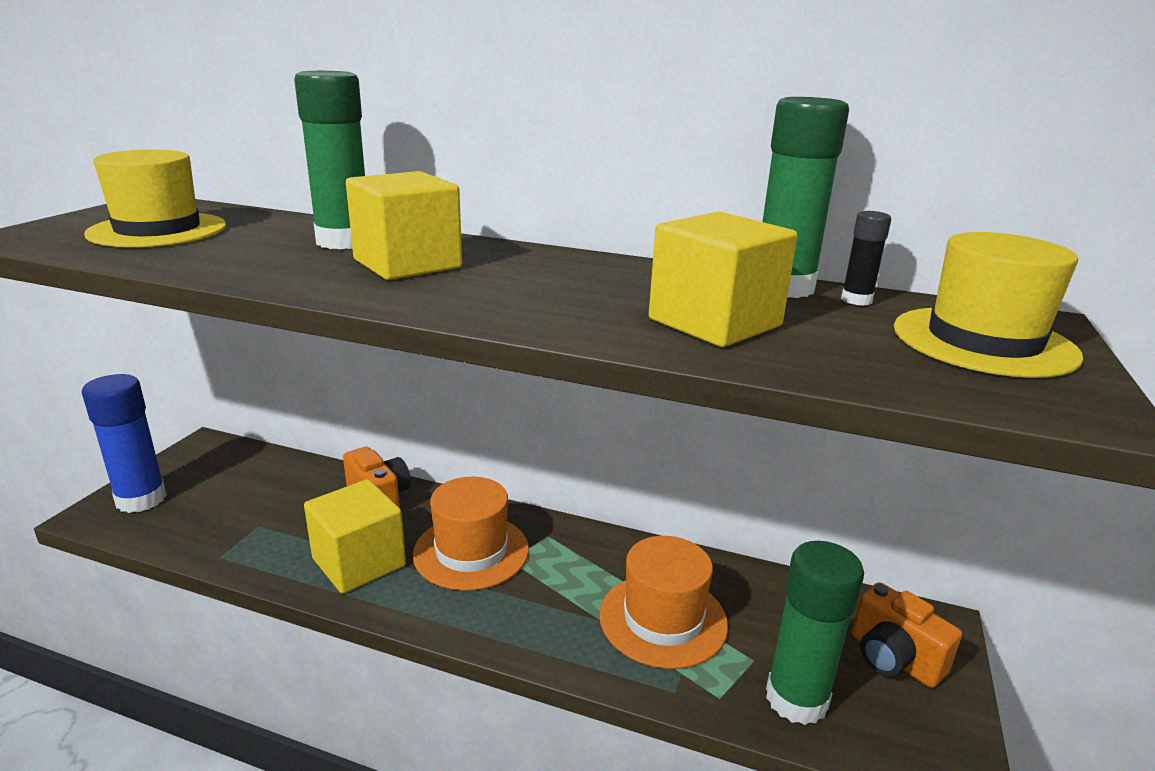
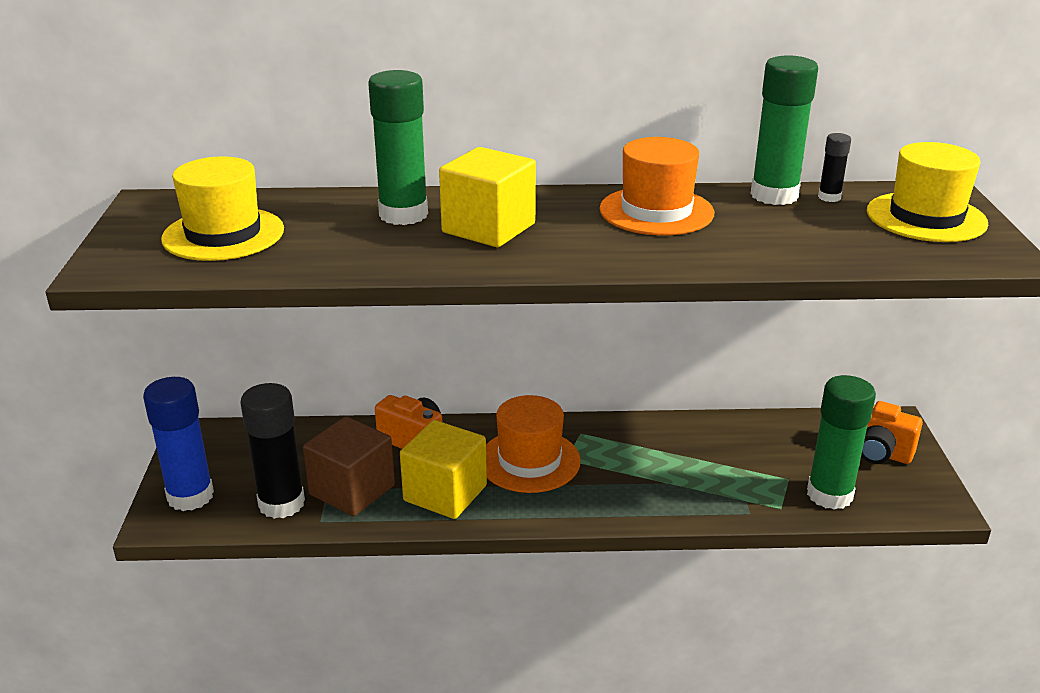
camera: 20 degrees left, 5 degrees up
(205, 528) = (281, 503): none -> black glue stick
(278, 533) = (352, 490): none -> brown cube
(663, 619) = (710, 470): orange hat -> orange hat (656, 211)
(714, 323) = (760, 237): yellow cube -> none

